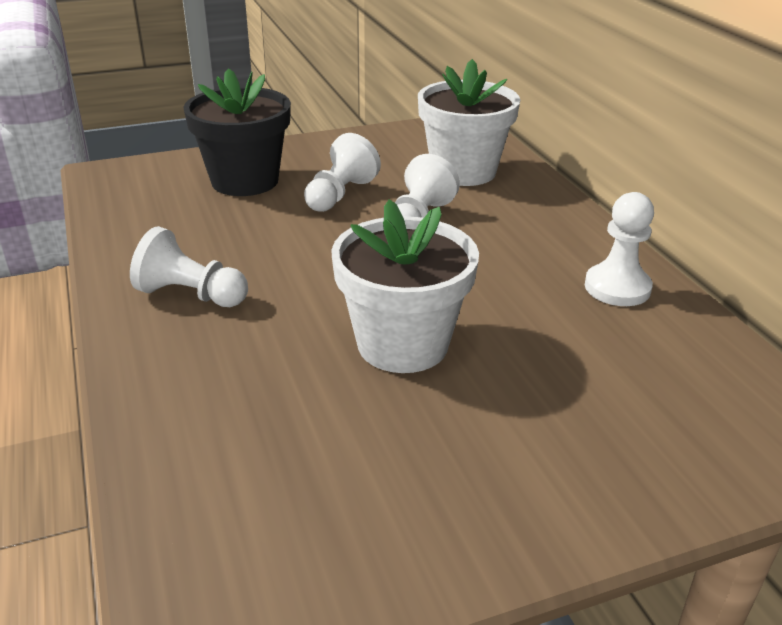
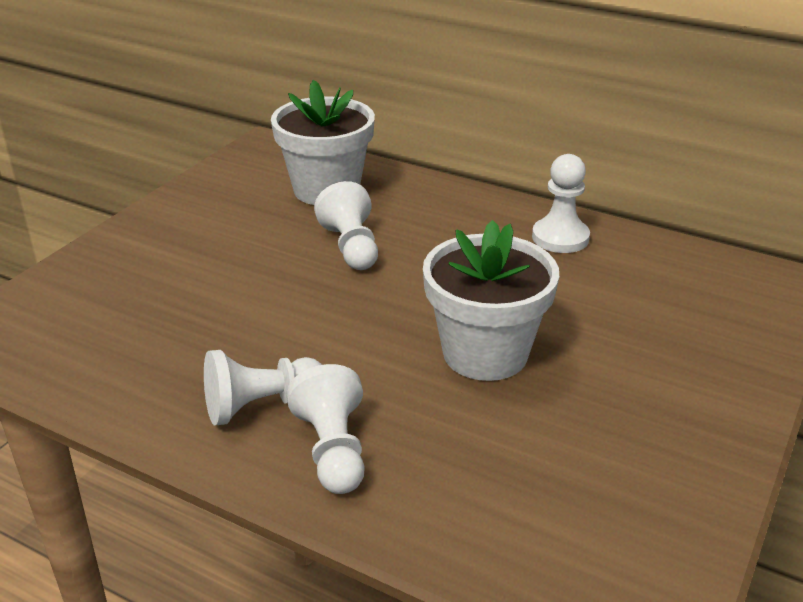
camera: 40 degrees left, 0 degrees up
(245, 181) = (142, 280): black flower pot -> none
(340, 195) = (253, 255): white pawn -> white pawn (333, 450)

